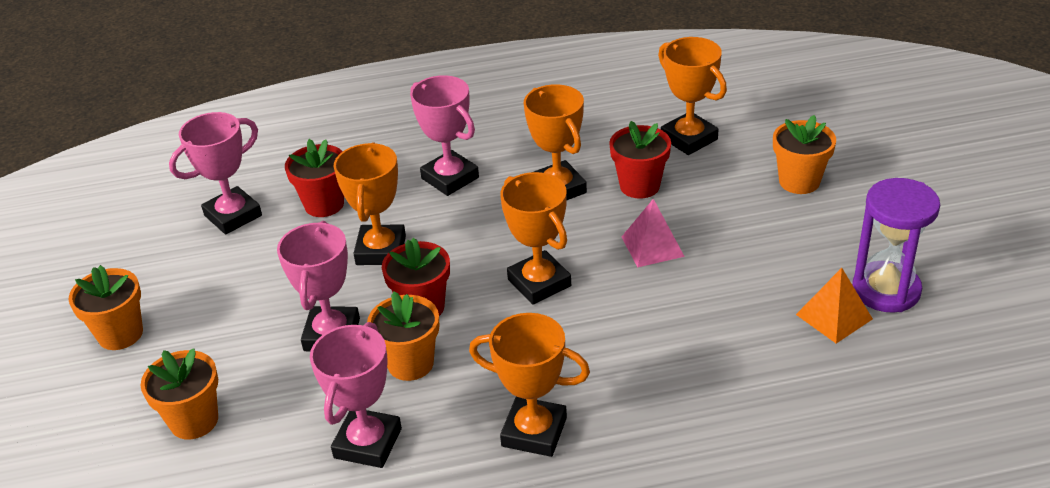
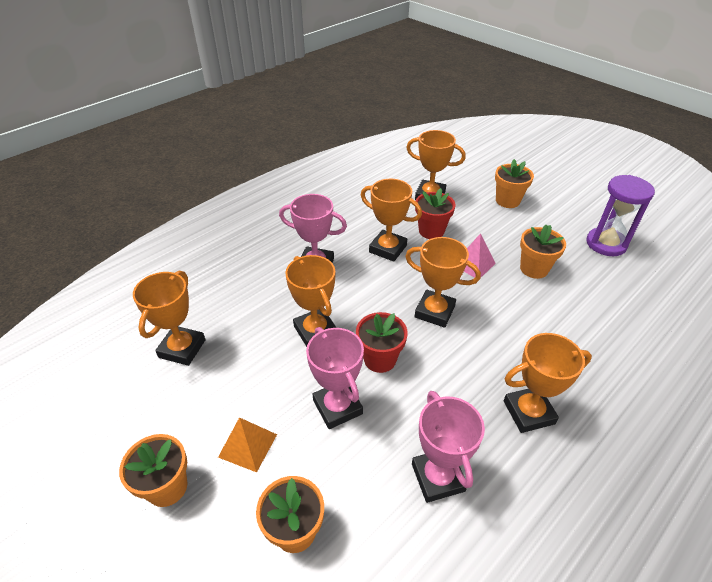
camera: 35 degrees left, 5 degrees up
(233, 215) = (182, 348): pink trophy -> orange trophy
(324, 204) = (245, 314): red flower pot -> none
(410, 363) = (409, 402): orange flower pot -> orange flower pot (534, 269)
(834, 316) = (599, 268): orange pyramid -> orange pyramid (247, 445)

